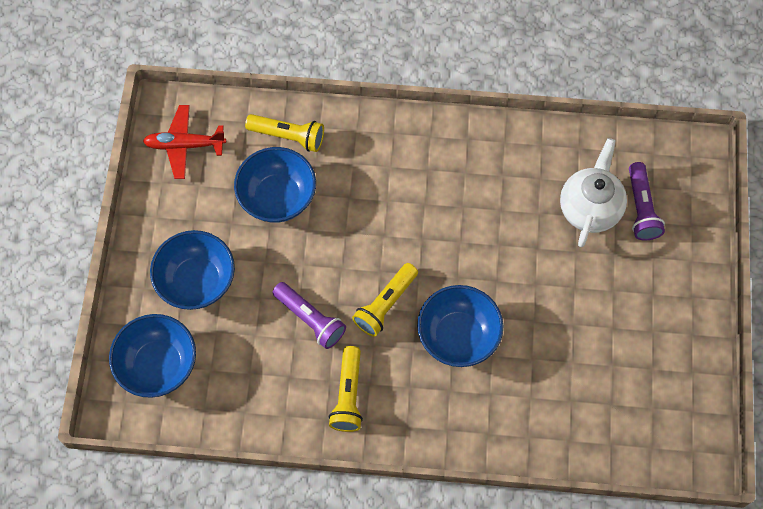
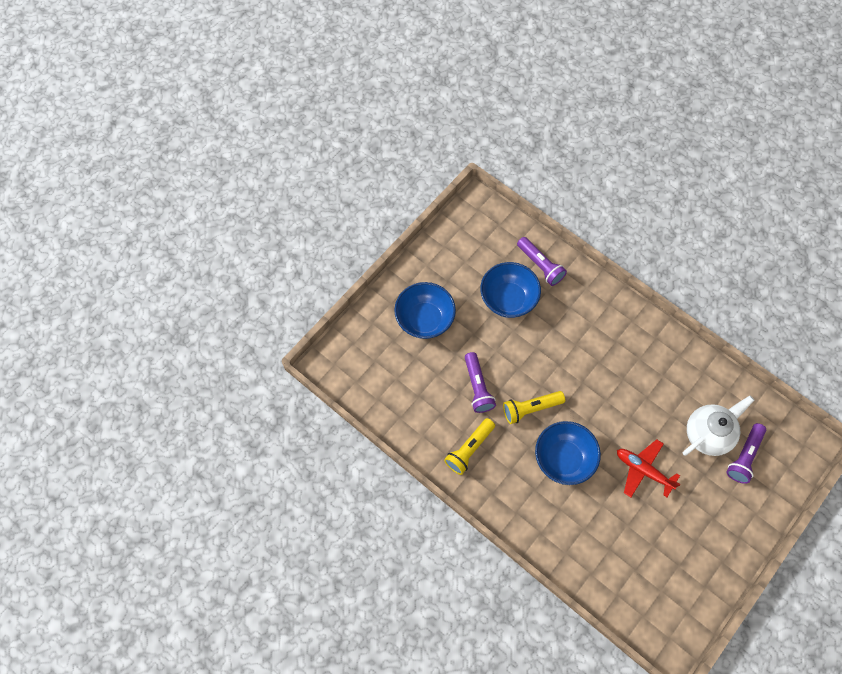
camera: 35 degrees right, 0 degrees up
(158, 365) = (368, 355): blue bowl -> none
(184, 145) = (473, 232): red plane -> red plane (643, 470)
(288, 136) = (540, 265): yellow flashlight -> purple flashlight

